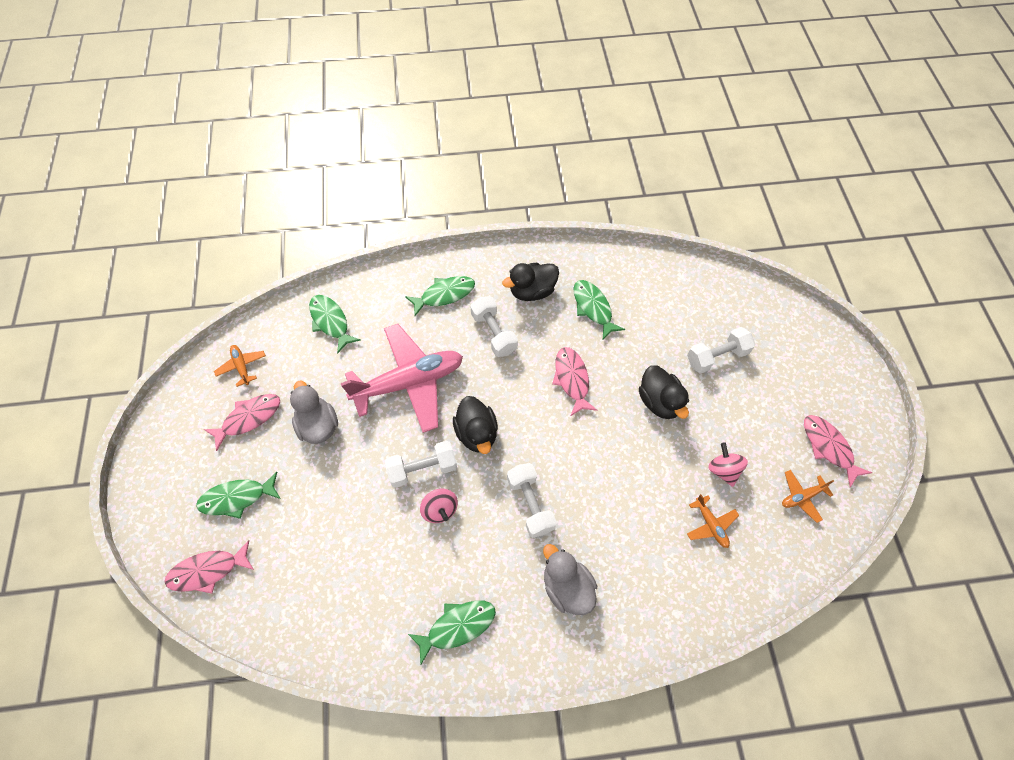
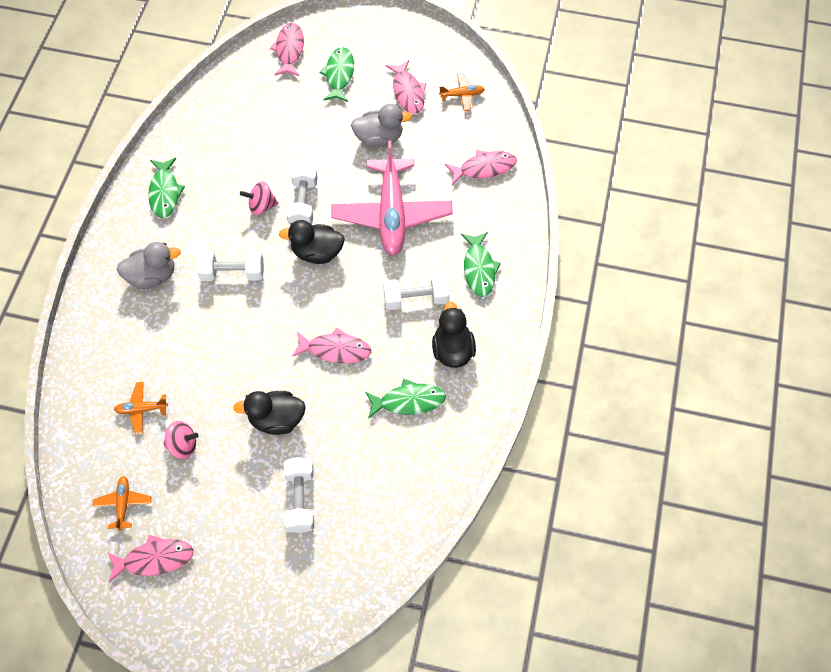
camera: 110 degrees right, 0 degrees up
(331, 322) = (484, 168): green fish -> pink fish

